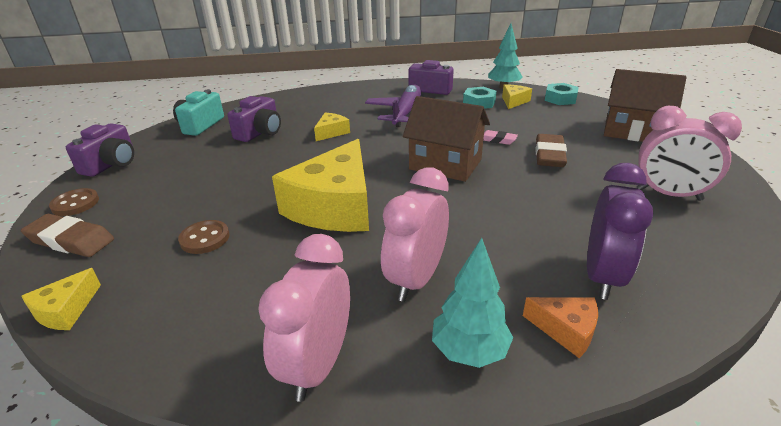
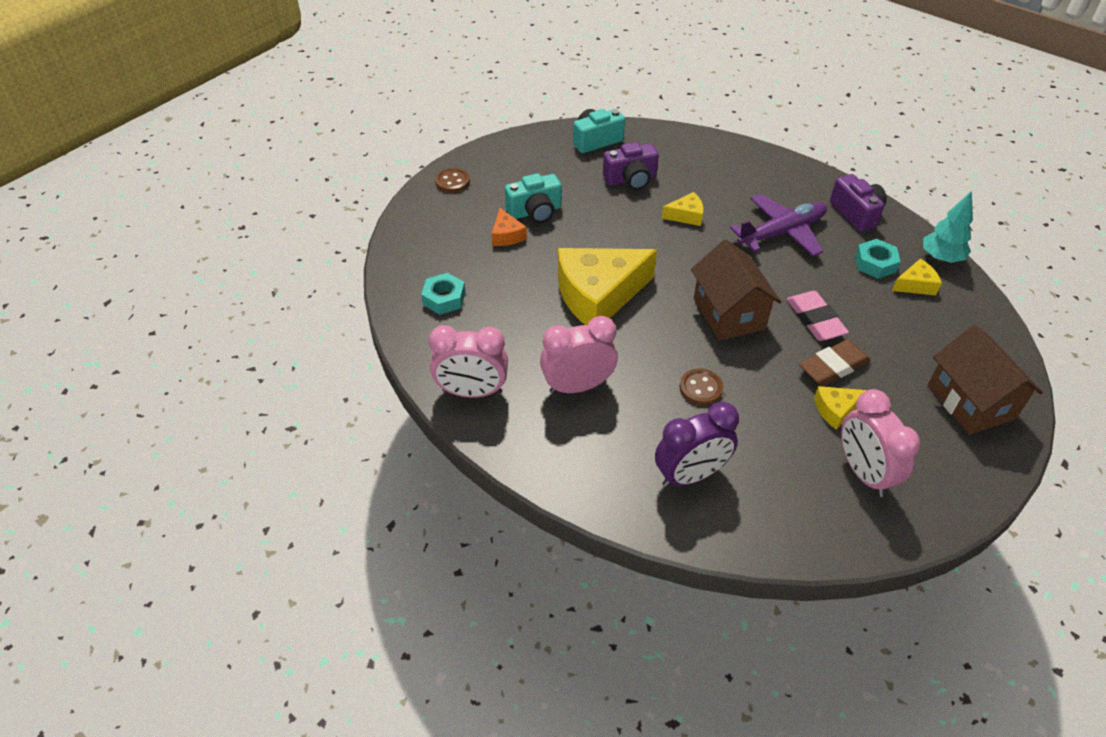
camera: 45 degrees right, 15 degrees up
(66, 310) = (393, 268): yellow cheese -> yellow cheese (835, 410)
(71, 240) = (429, 215): brown eraser -> none
(111, 164) = (500, 152): purple camera -> none
(198, 184) = (535, 212): none -> turquoise camera
(205, 238) = (496, 266): brown button -> brown button (701, 388)
(318, 365) = (472, 392): pink clock -> pink clock turned 150 degrees counterclockwise
(469, 351) = (549, 446): turquoise tree -> none
(497, 140) = (815, 319): pink eraser -> pink eraser, size x1.74
(560, 99) = (975, 314): turquoise nut -> turquoise nut (444, 298)
(566, 330) = (615, 480): orange cheese -> orange cheese (506, 235)

